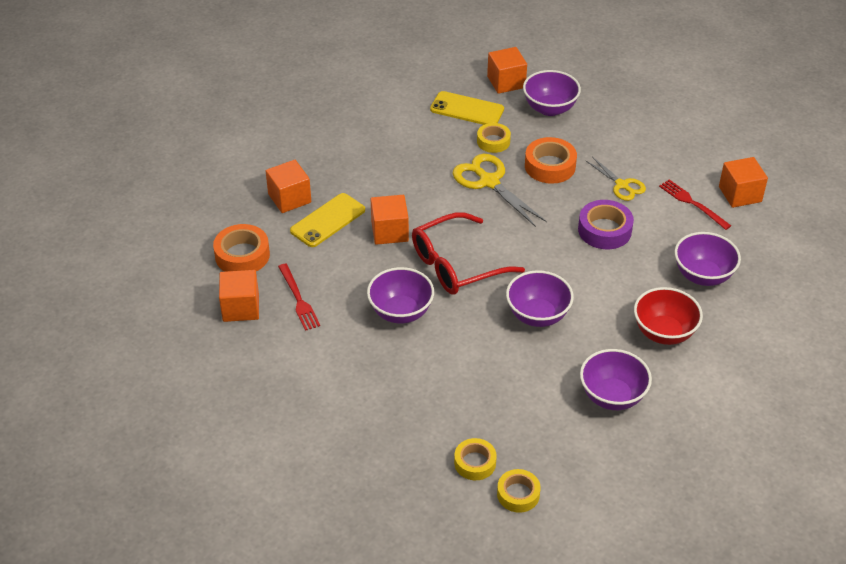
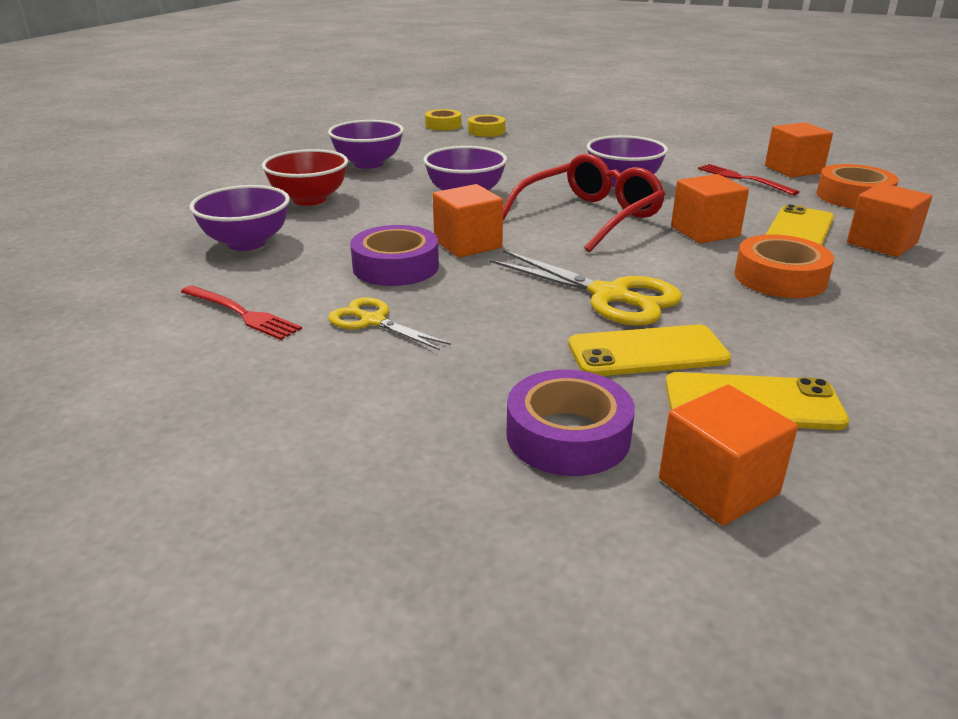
camera: 165 degrees right, 15 degrees down
(493, 141) = (647, 352): yellow tape -> yellow phone
(550, 108) = (568, 436): purple bowl -> purple tape
(550, 166) = (516, 330): orange tape -> orange tape (780, 278)
(740, 194) = (142, 337): orange cube -> orange cube (468, 244)

